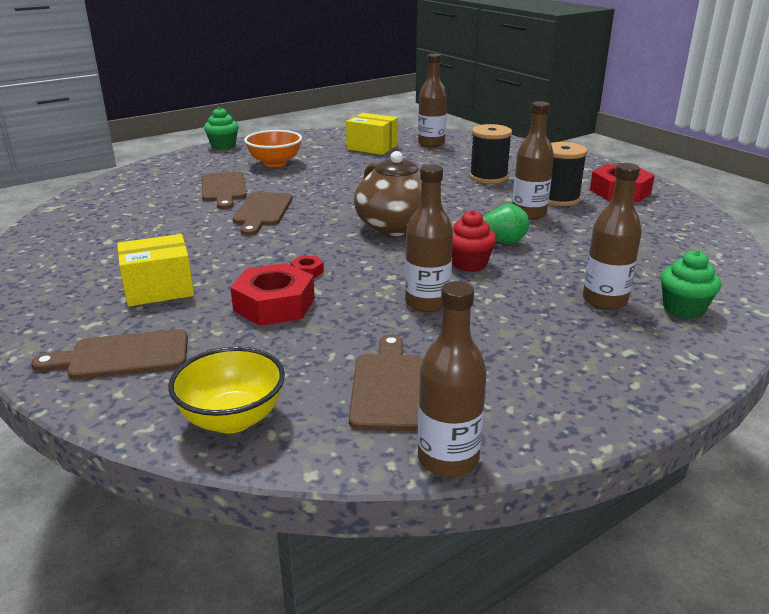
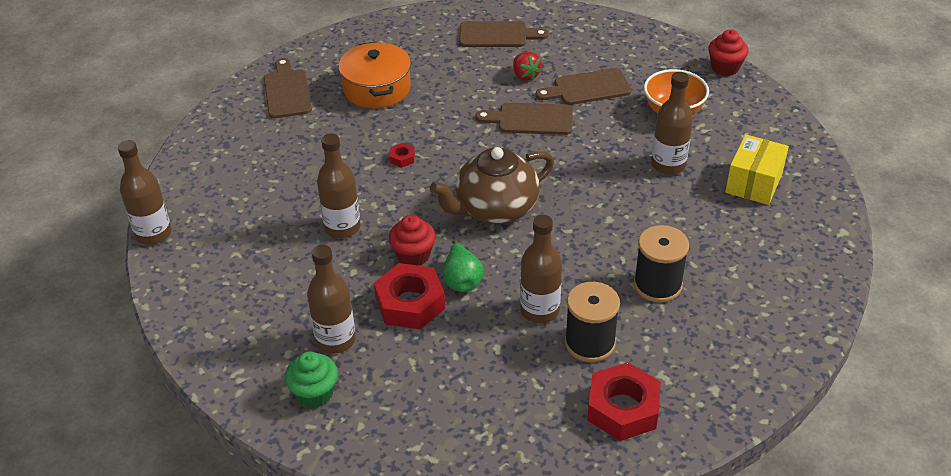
camera: 90 degrees right, 15 degrees up
(159, 289) = (377, 88): yellow box -> orange pot
(186, 212) = (525, 75): none -> red strawberry
(223, 146) = (725, 68): green cupcake -> red cupcake
(232, 419) = (211, 146): yellow bowl -> none
(274, 305) = (347, 147): red nut -> red nut (410, 303)
(388, 387) = (230, 208): brown cutting board -> brown cutting board (497, 35)
(431, 143) = (785, 236): brown bottle -> brown bottle (668, 165)

